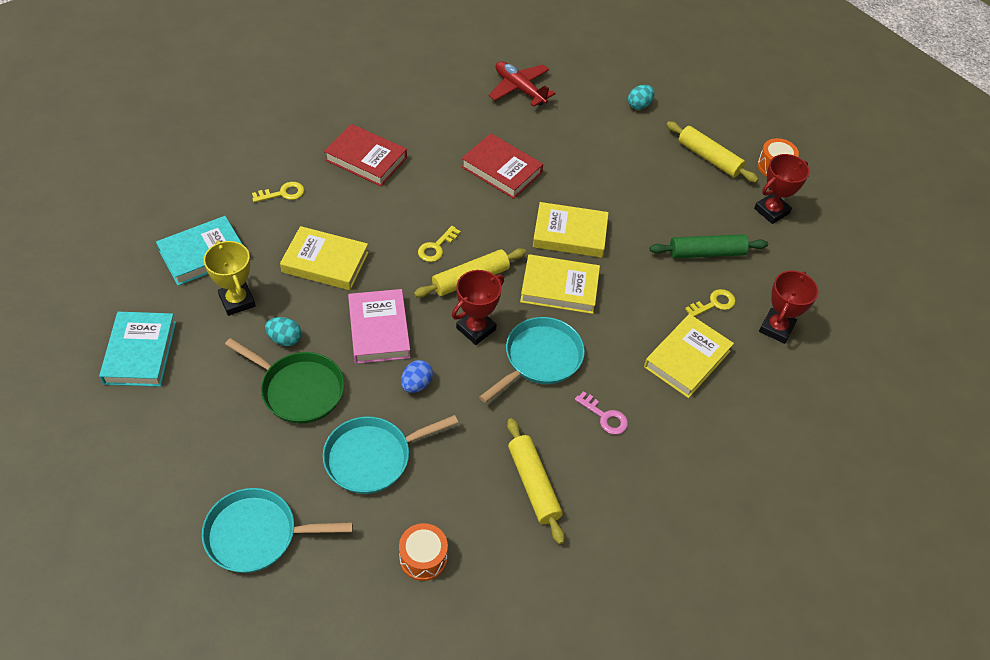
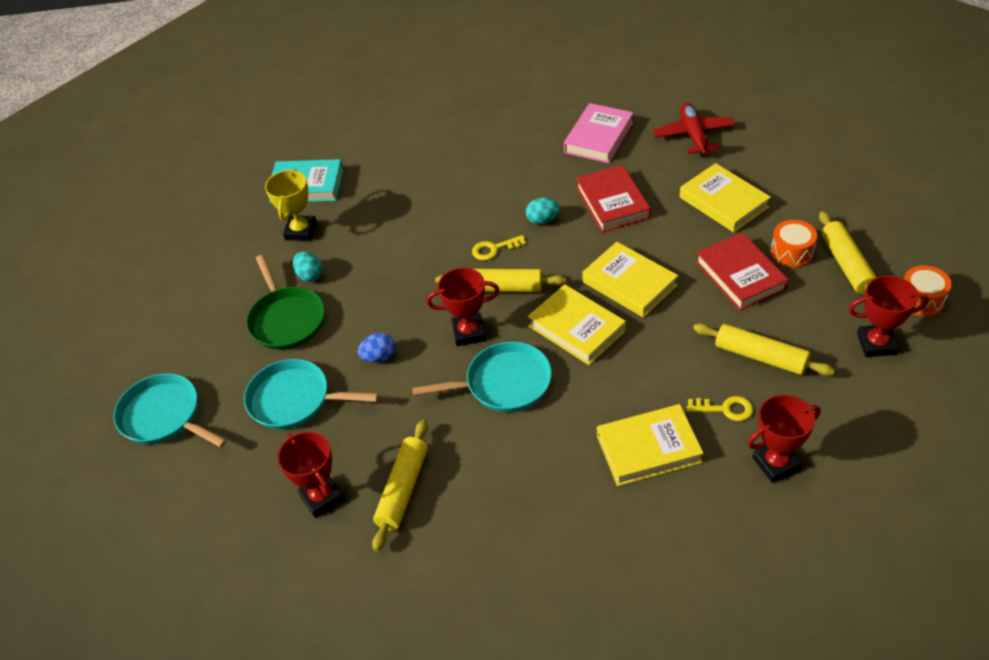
camera: 45 degrees right, 5 degrees down
(140, 352) = (203, 242): turquoise book -> none
(282, 193) = (406, 159): yellow key -> none
(325, 262) = (392, 226): yellow book -> yellow book (723, 202)
(366, 159) = (497, 153): red book -> red book (740, 275)
(379, 330) = (387, 299): pink book -> pink book (598, 137)
(423, 558) = (263, 501): orange drum -> orange drum (791, 252)
(472, 527) = (322, 497): none -> red trophy
(605, 416) = (519, 463): pink key -> none
(639, 105) = (810, 188): turquoise egg -> turquoise egg (543, 220)
(706, 253) = (760, 356): green rolling pin -> yellow rolling pin

